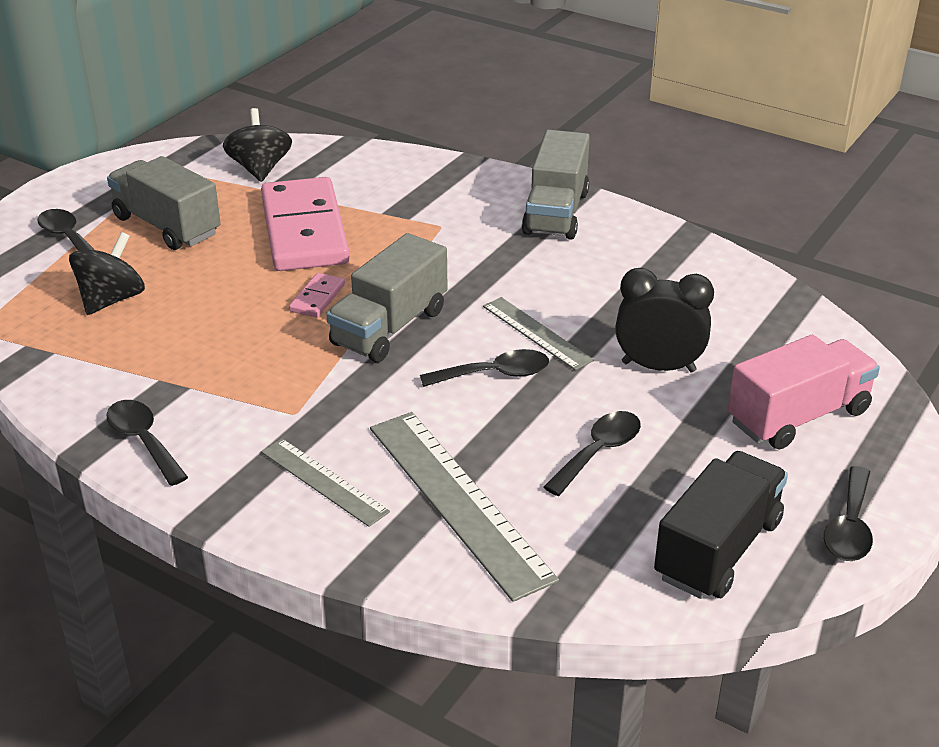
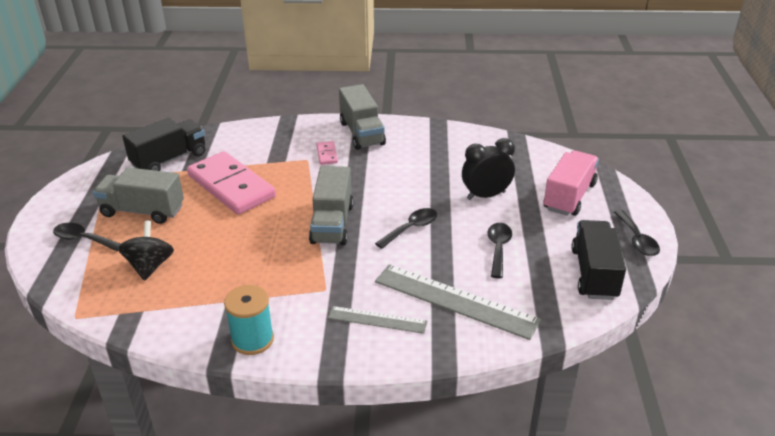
camera: 30 degrees left, 0 degrees up
(143, 441) = (252, 340): black spoon -> turquoise spool
(260, 169) = (169, 159): black spinning top -> black truck
(317, 298) = (276, 222): pink domino -> pink domino (327, 154)
(536, 333) = (411, 199): grey ruler -> none

